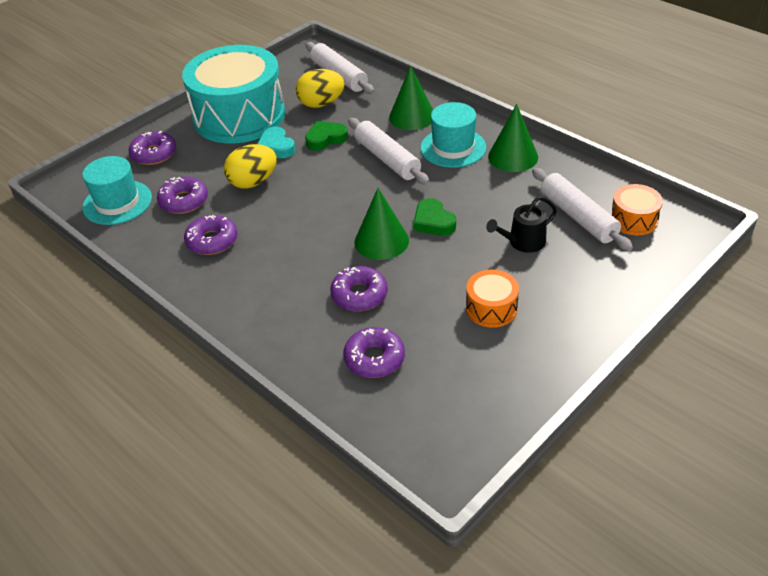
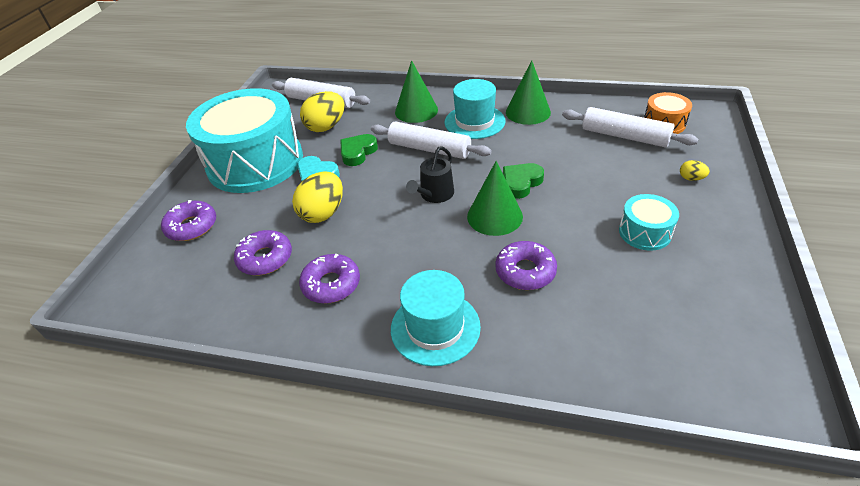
camera: 30 degrees left, 0 degrees up
(117, 202) = (188, 290): turquoise hat -> turquoise hat (435, 327)
(374, 358) = (601, 324): purple donut -> none
(433, 222) = (521, 183): green heart -> green heart turned 105 degrees clockwise
(491, 308) = (645, 232): orange drum -> turquoise drum
(523, 242) = (607, 170): black watering can -> black watering can (434, 195)
(592, 282) = (691, 178): none -> yellow egg

